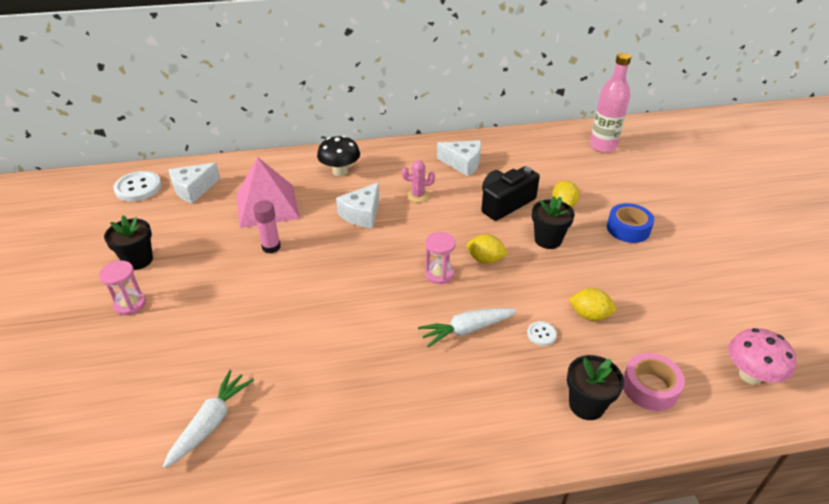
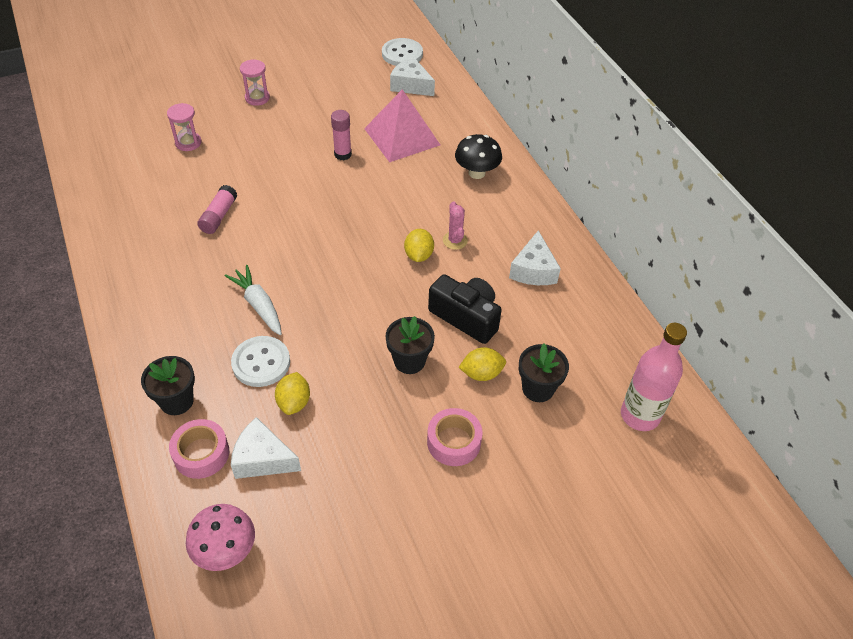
camera: 75 degrees right, 10 degrees up
(138, 260) = (307, 85): black flower pot -> black flower pot (538, 388)
(211, 423) = (147, 173): white carrot -> none
(323, 353) = (219, 216): none -> pink glue stick
(362, 214) = (409, 203): white cheese -> white cheese (262, 459)
(439, 274) = (331, 275): pink hourglass -> pink hourglass (188, 143)
(485, 260) = (361, 309): yellow lemon -> yellow lemon (418, 255)
(541, 334) = (261, 363): white button -> white button, size x1.97
(628, 229) = (454, 442): blue tape -> pink tape

